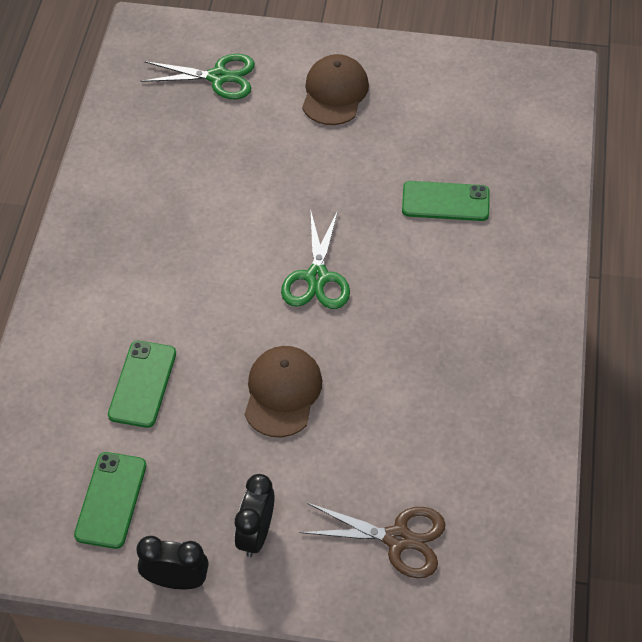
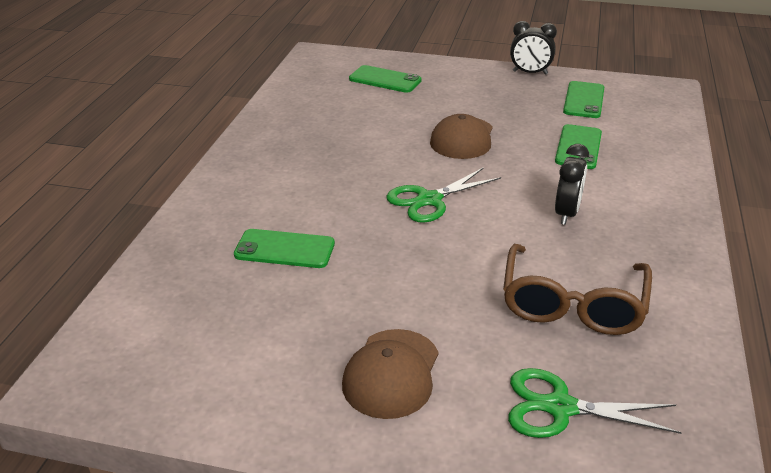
camera: 175 degrees left, 20 degrees down
(194, 160) = (572, 304): none -> brown glasses
(256, 534) = (479, 85): black clock -> black clock (566, 213)
(317, 277) = (429, 200): green scissors -> green scissors turned 135 degrees counterclockwise
(397, 539) = (385, 80): brown scissors -> green phone

